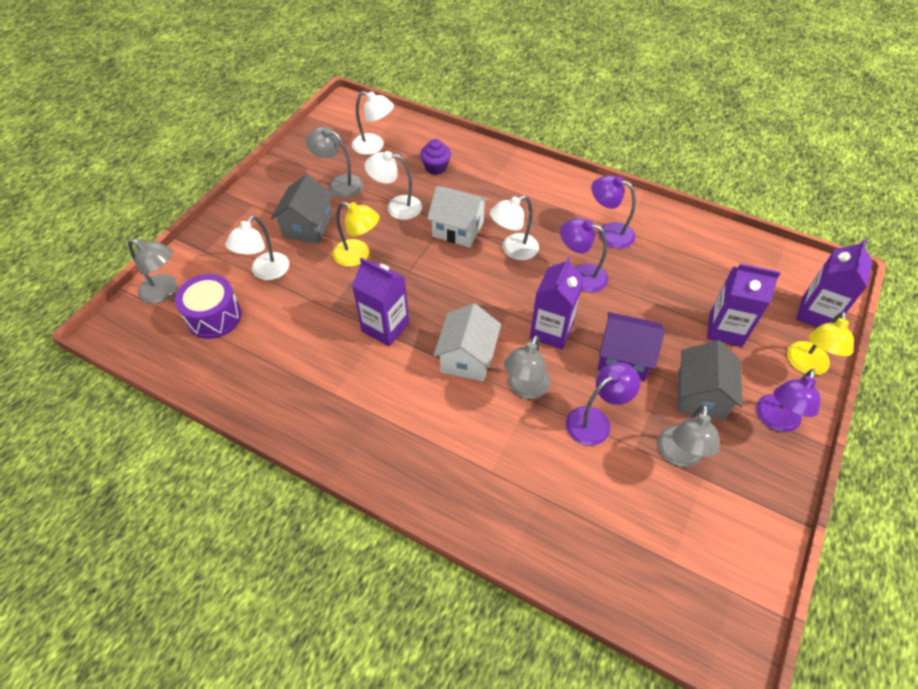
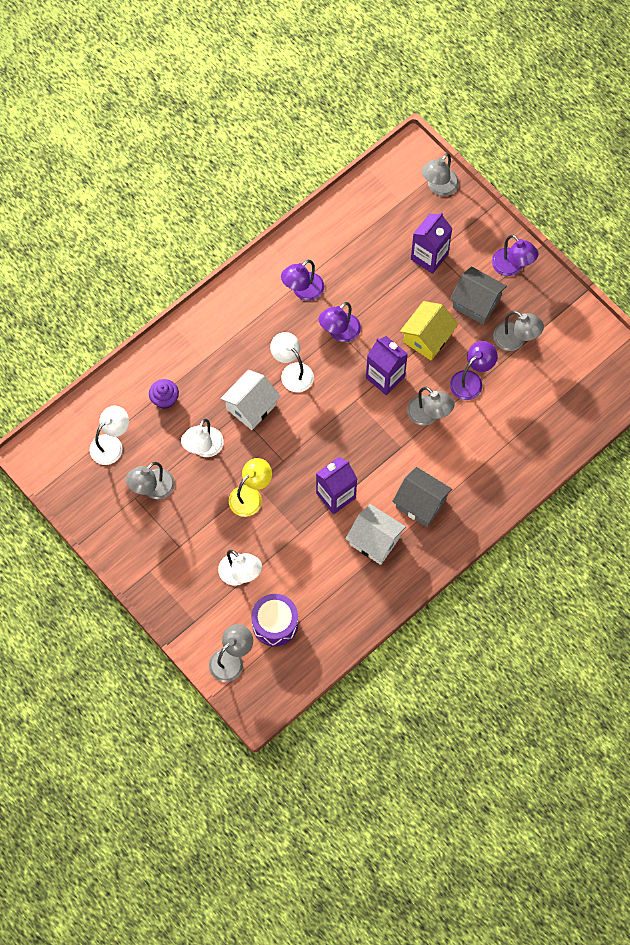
camera: 70 degrees left, 15 degrees up
(308, 226) = (198, 529): grey house -> grey house (420, 503)
(467, 358) = (387, 445): white house -> white house (374, 540)
(513, 250) = (292, 372): white lamp -> white lamp turned 150 degrees clockwise
(595, 421) = (471, 380): purple lamp -> purple lamp turned 60 degrees clockwise
(624, 358) = (427, 338): purple house -> yellow house
(806, 366) = (478, 222): yellow lamp -> none
(816, 313) = (439, 187): purple carton -> grey lamp

